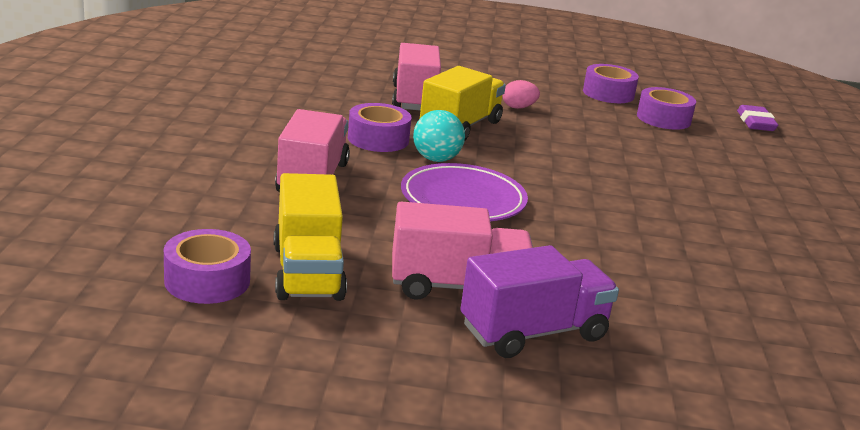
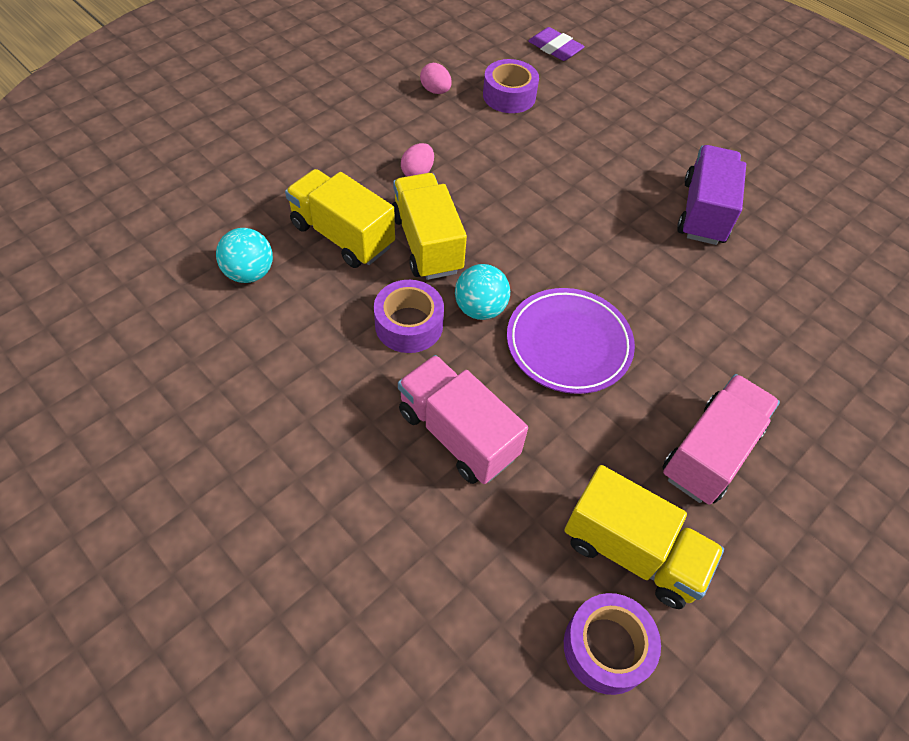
camera: 50 degrees left, 30 degrees up
(333, 82) = (249, 273): none -> turquoise ball
(414, 99) = (342, 236): pink truck -> yellow truck
(533, 332) = (798, 448): purple truck -> purple truck (703, 212)
(608, 93) = (435, 91): purple tape -> pink egg

